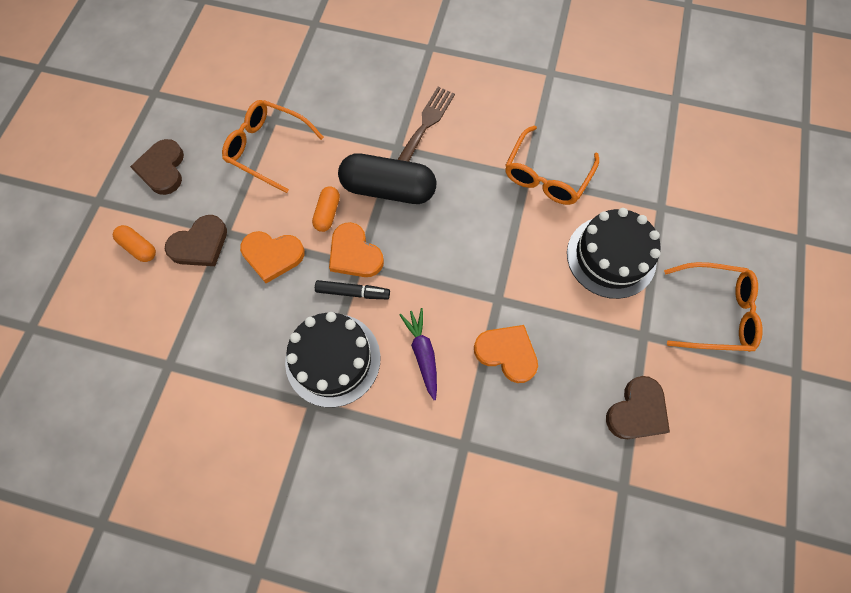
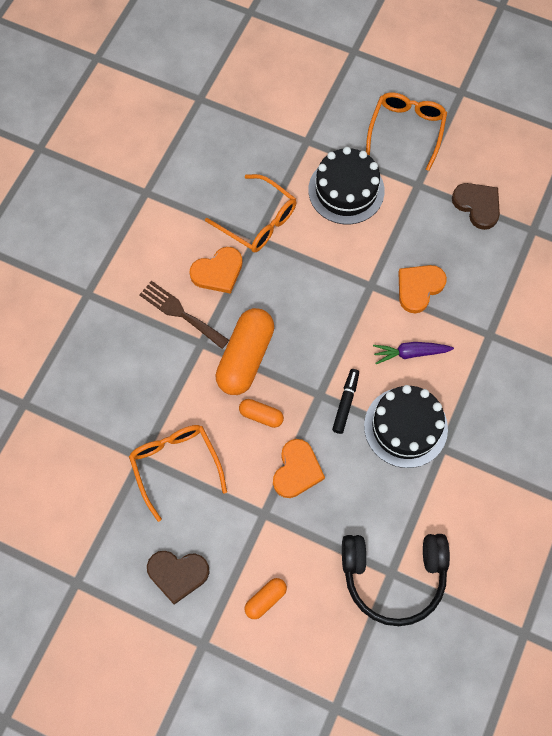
camera: 80 degrees left, 0 degrees up
(163, 368) = (393, 576): none -> black headphones
(200, 244) = (272, 538): brown heart -> none
(268, 148) = (175, 465): orange glasses -> orange glasses turned 120 degrees clockwise
(354, 254) = (307, 396): orange heart -> orange heart (218, 272)
(388, 189) = (245, 357): black capsule -> orange capsule

